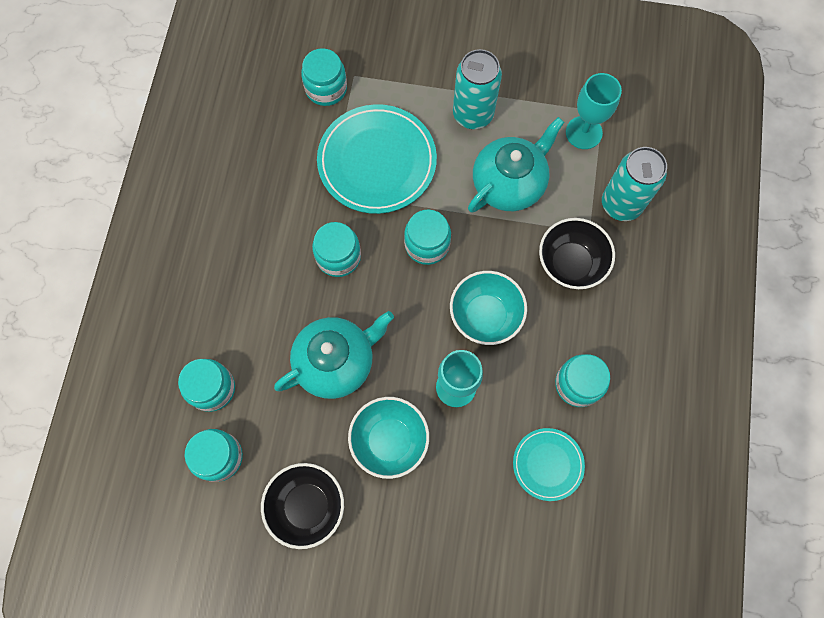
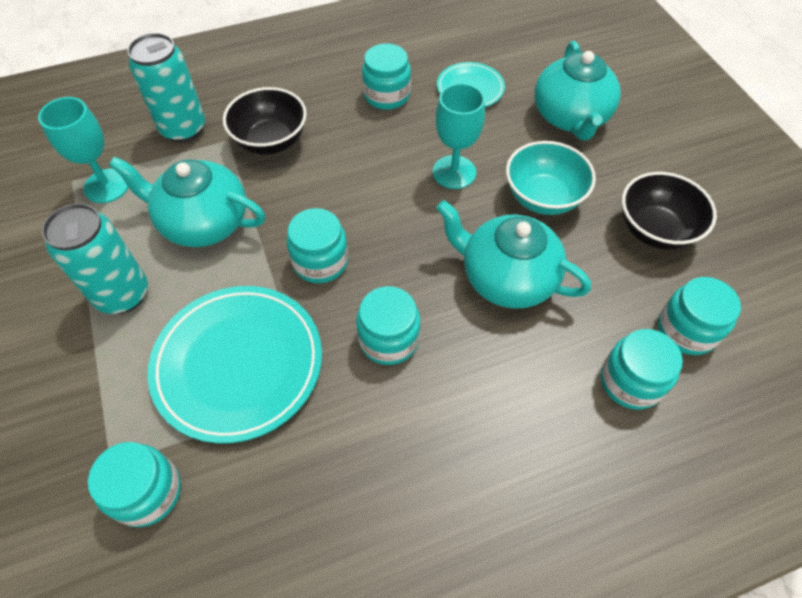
camera: 120 degrees left, 15 degrees down
(461, 531) = (570, 117): none -> turquoise teapot
(485, 316) = (368, 180): turquoise bowl -> none

